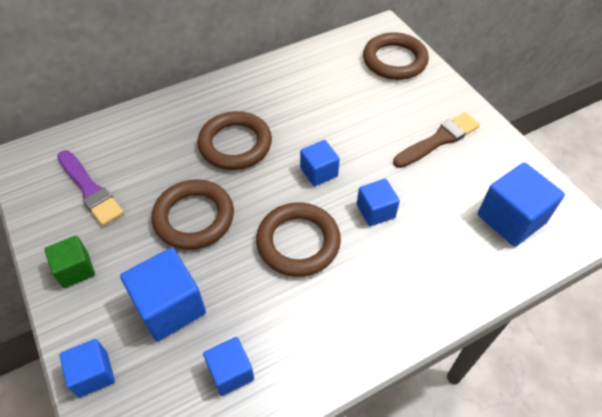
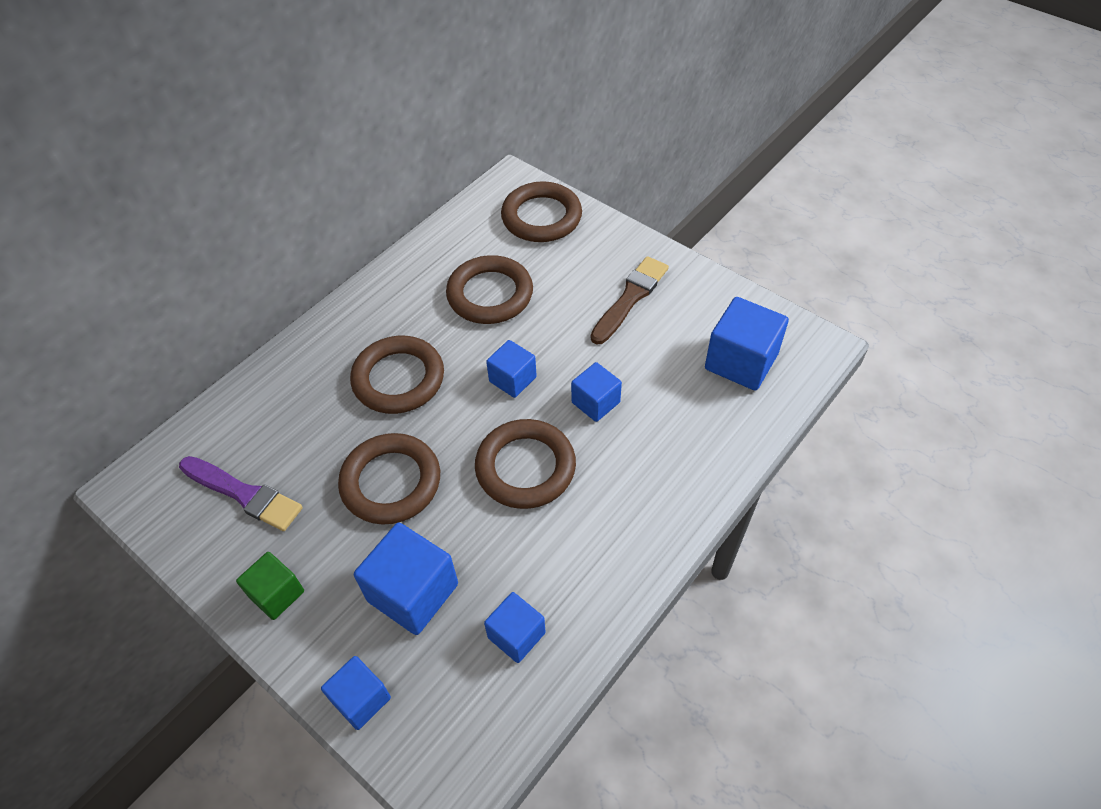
camera: 20 degrees left, 0 degrees up
(330, 104) = (490, 294): none -> brown ring

